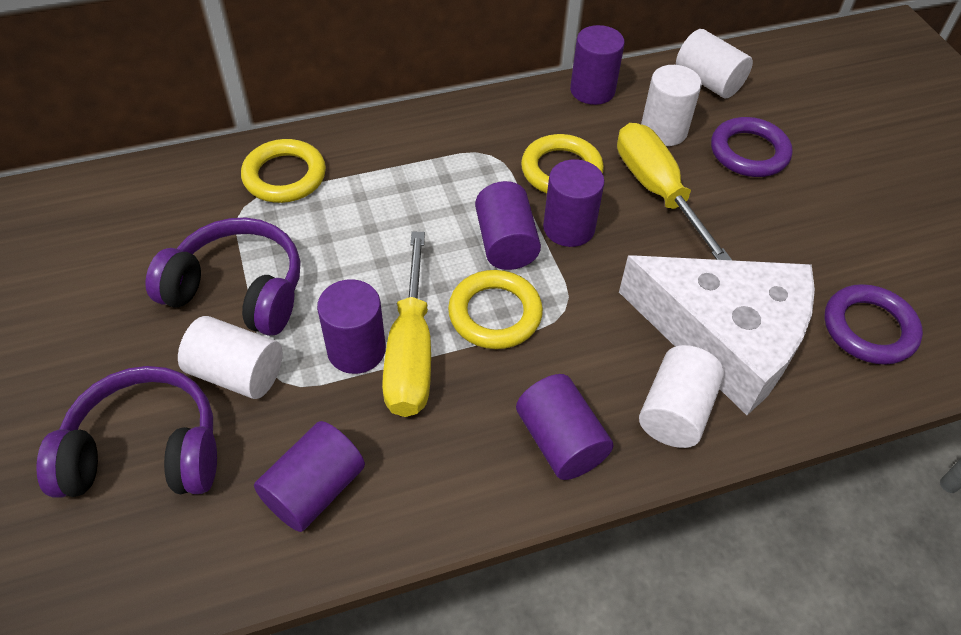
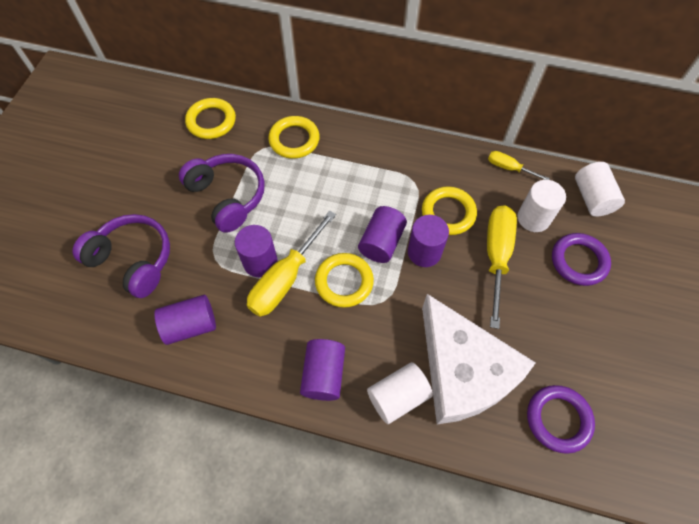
camera: 35 degrees right, 10 degrees up
(134, 206) = (211, 121): none -> yellow ring
(237, 373) = (197, 242): white cylinder -> none
(592, 90) = (509, 168): purple cylinder -> yellow screwdriver

